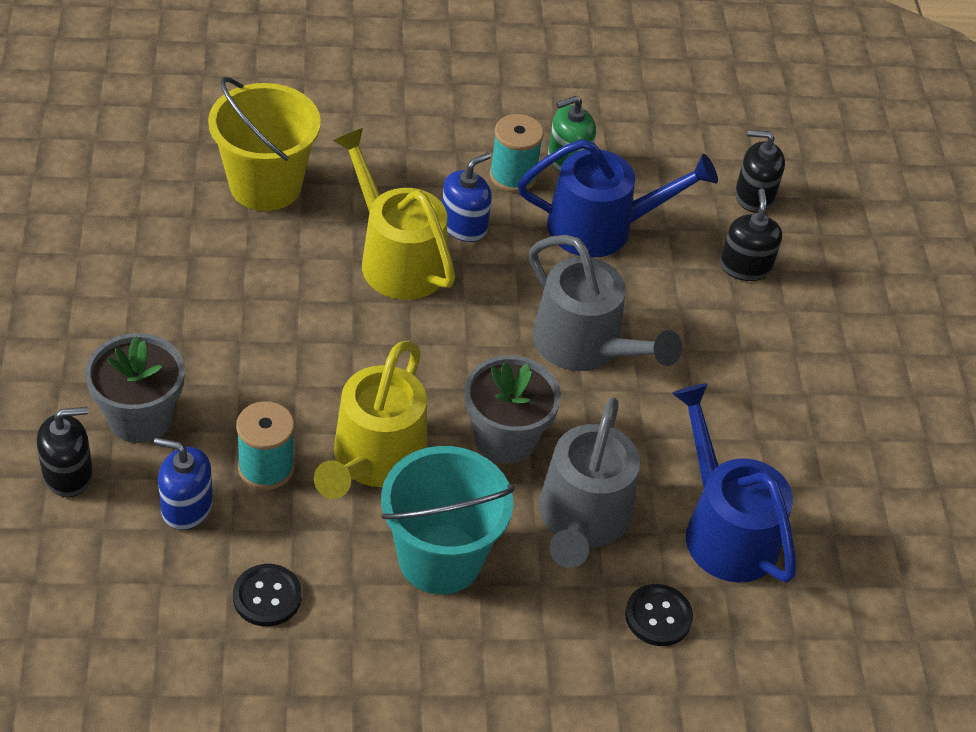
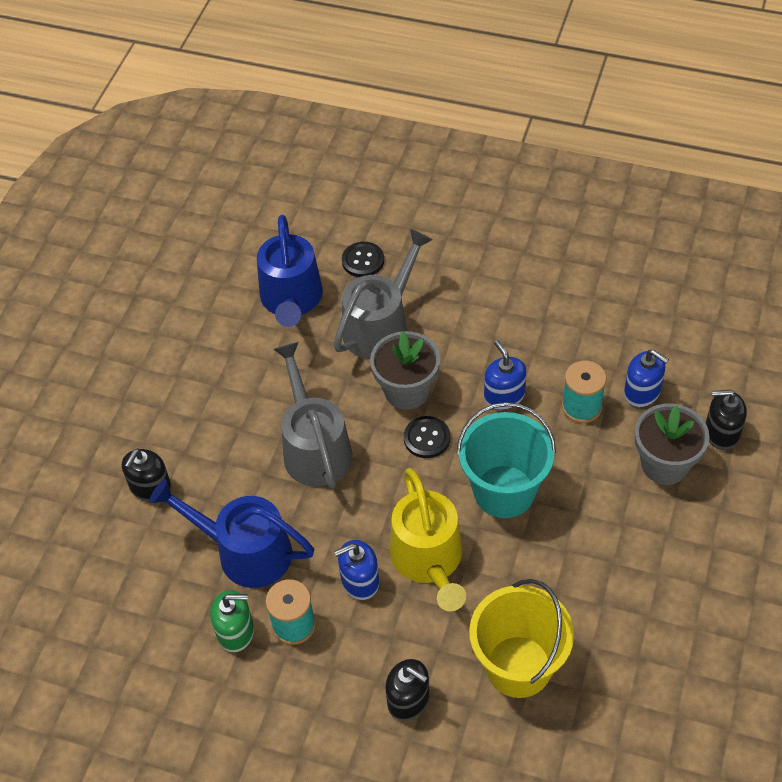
camera: 150 degrees left, 5 degrees up
(267, 596) = (601, 324): black button -> black button (427, 438)
(374, 460) = (504, 396): yellow watering can -> blue soap dispenser
(440, 558) = (483, 322): turquoise bucket -> turquoise bucket (504, 491)
(754, 196) = (97, 554): black soap dispenser -> black soap dispenser (408, 700)

